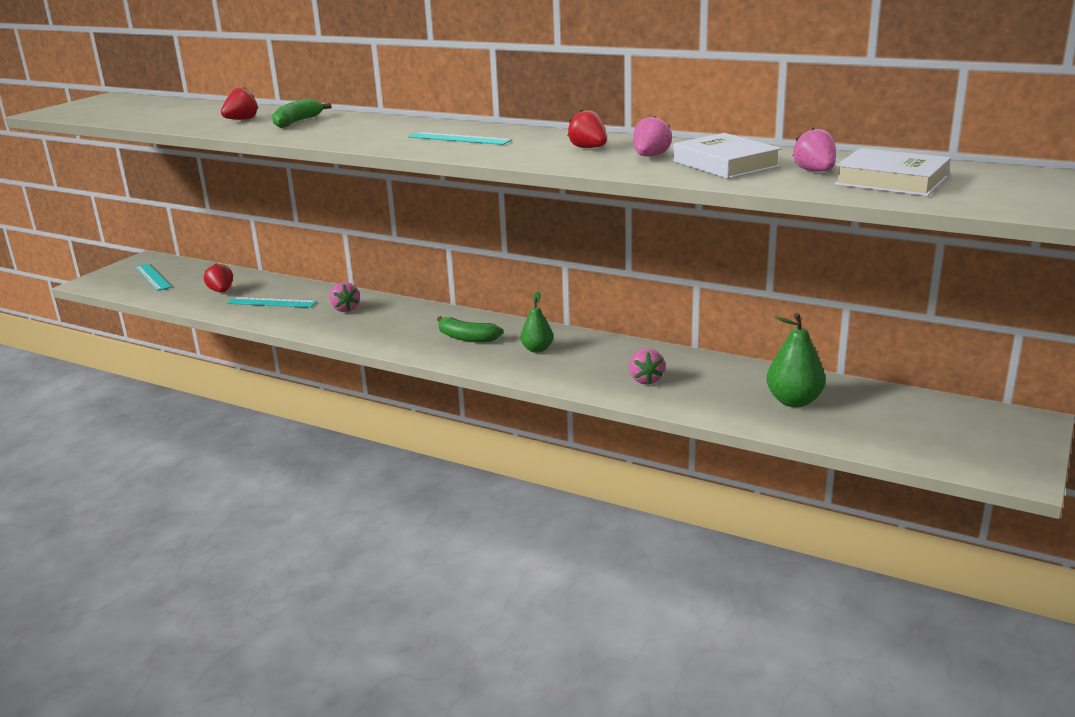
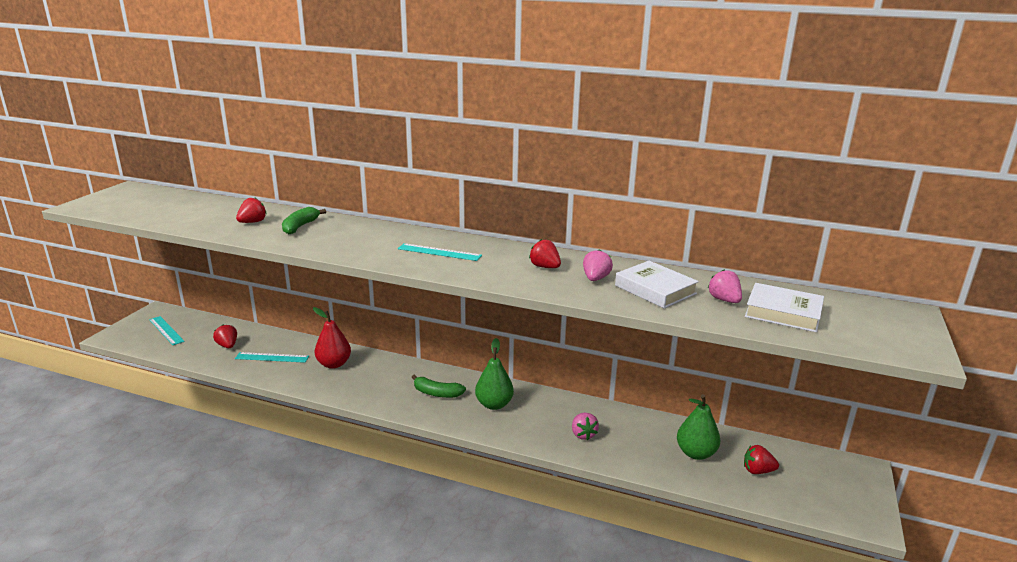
camera: 10 degrees left, 0 degrees up
(345, 309) = (334, 364): pink strawberry -> red pear
(537, 349) = (494, 404): green pear -> green pear, size x1.53
(875, 420) = (757, 471): none -> red strawberry

